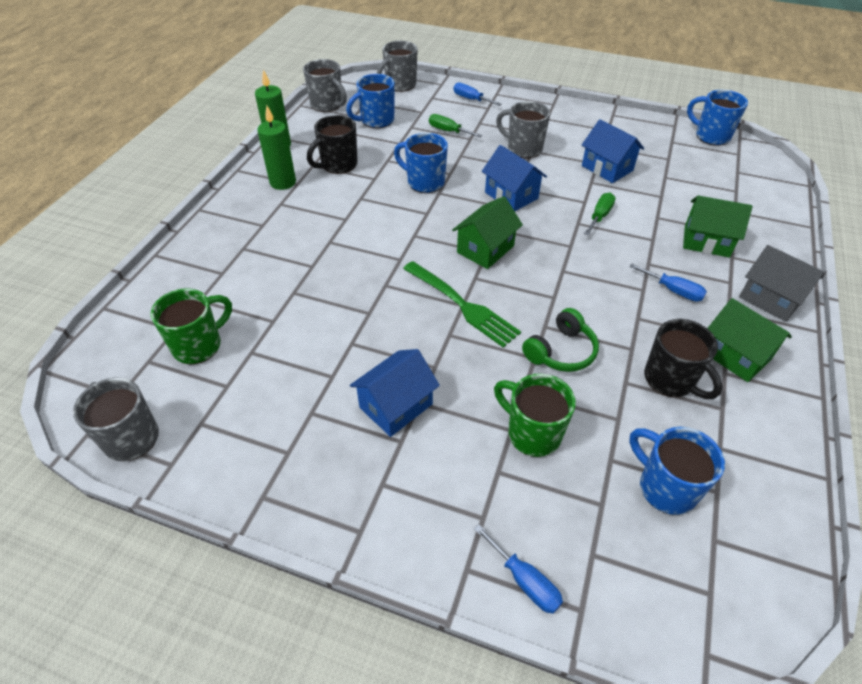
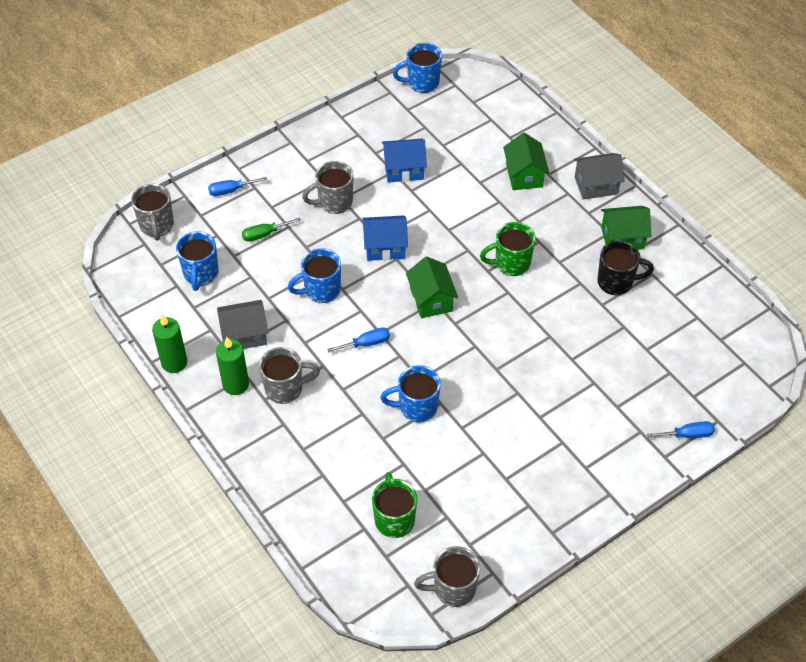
camera: 55 degrees left, 5 degrees up
(327, 105) = (139, 296): grey mug -> grey mug (285, 389)
(338, 165) = (244, 334): black mug -> grey house
(396, 406) = (534, 430): blue house -> none
(461, 305) = (475, 346): green fork -> none
(532, 433) = (604, 374): green mug -> green mug (511, 263)
(561, 351) = (555, 319): green headphones -> none
(599, 216) = (452, 212): green screwdriver -> none
(665, 487) = (679, 337): blue mug -> blue mug (416, 407)
(673, 290) = (552, 227): blue screwdriver -> blue screwdriver (366, 343)
(706, 241) = (524, 175): green house -> green house turned 60 degrees counterclockwise

